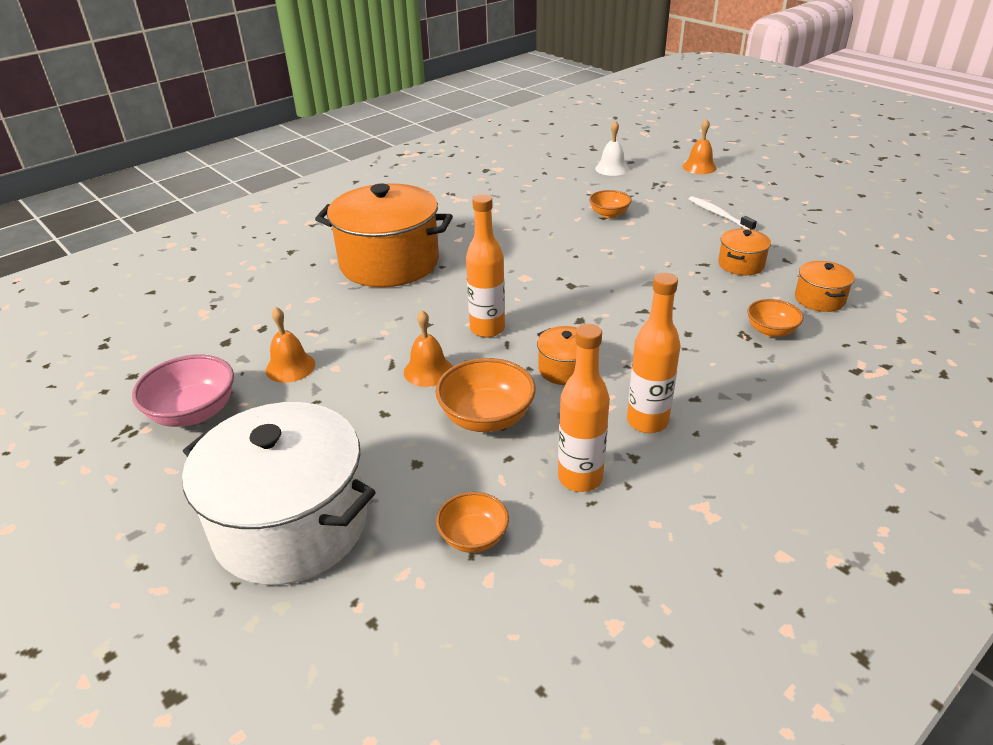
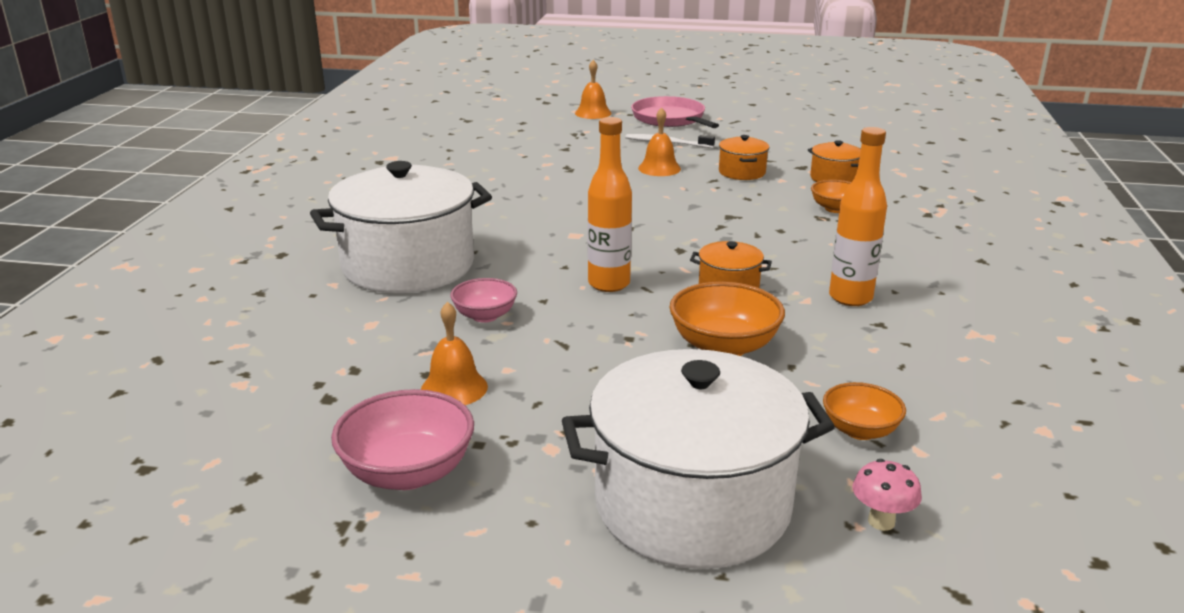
camera: 40 degrees left, 10 degrees down
(376, 614) = (881, 521): none -> pink mushroom
(378, 321) = (485, 316): none -> pink bowl
(389, 263) = (408, 266): orange pot -> white pot
(428, 371) = (609, 335): orange bell -> orange bell (659, 168)
(580, 478) = (867, 354): orange bottle -> none
(609, 214) = (571, 166): orange bowl -> none
(612, 168) = (513, 131): white bell -> none
(758, 190) = (670, 119): none -> pink pan

